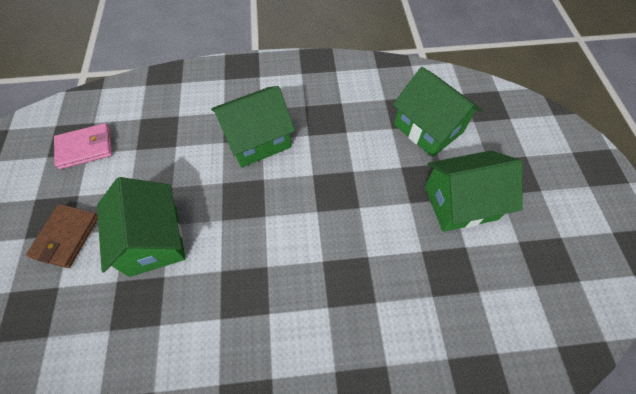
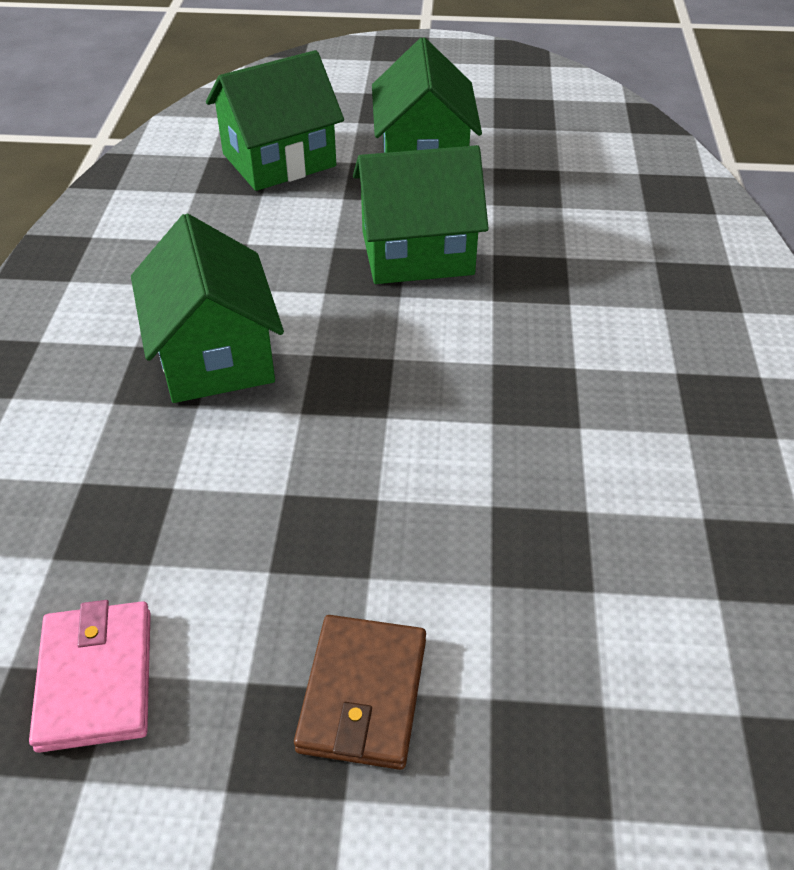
camera: 80 degrees left, 15 degrees down
(66, 237) = (363, 694): brown wallet -> brown wallet turned 75 degrees clockwise
(153, 240) = (408, 523): green house -> green house (417, 253)

